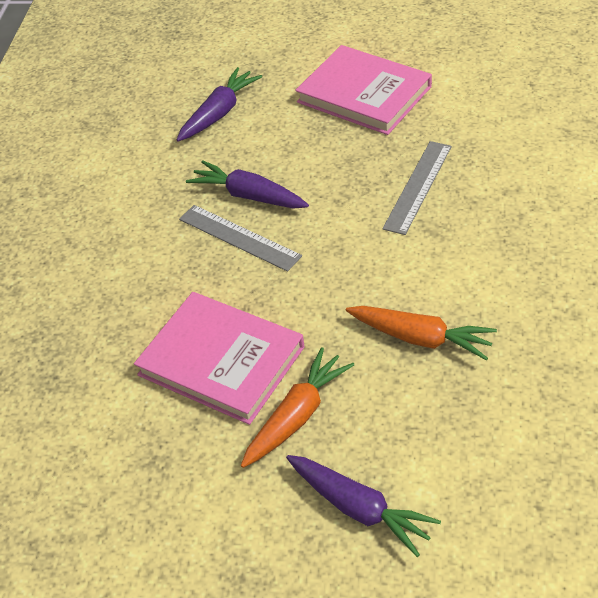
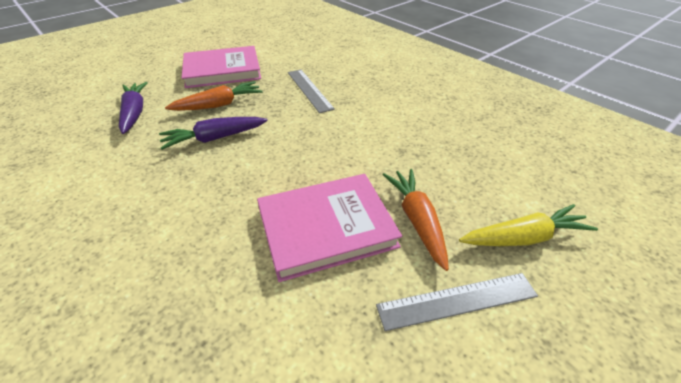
camera: 55 degrees left, 5 degrees down
(239, 237) = (238, 160): grey ruler -> grey ruler (457, 300)
(359, 508) = (523, 237): purple carrot -> yellow carrot
(420, 338) = (412, 143): orange carrot -> orange carrot (218, 105)

